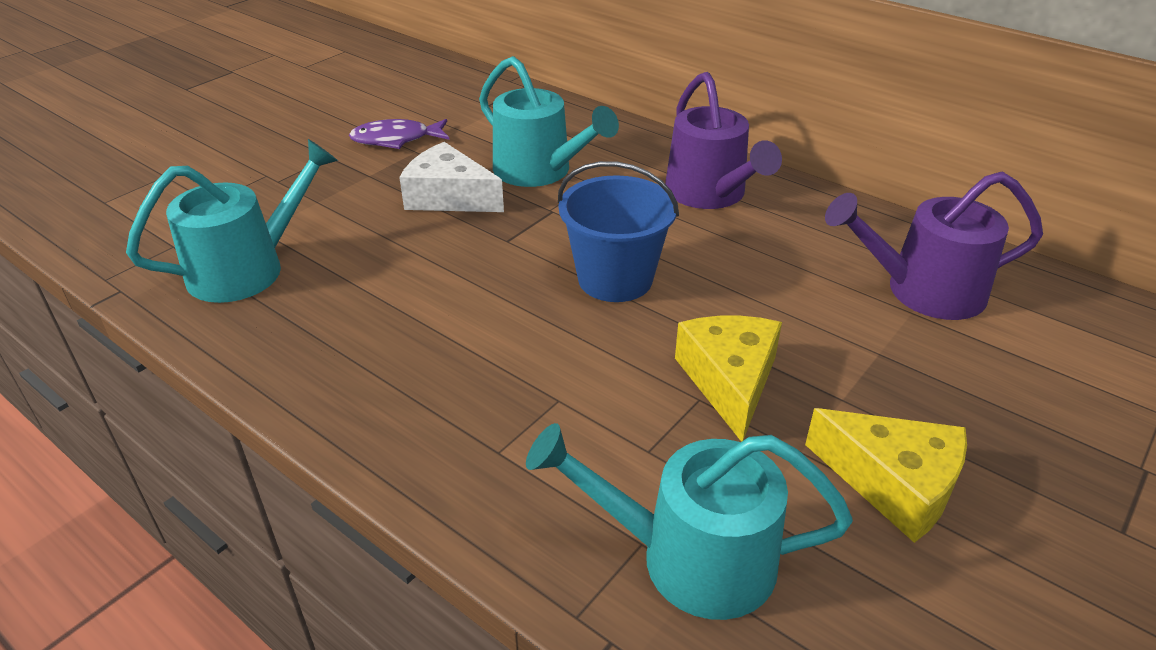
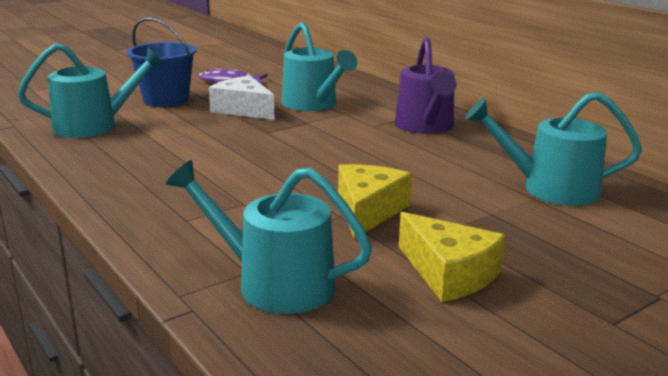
camera: 15 degrees right, 15 degrees down
(615, 279) = (325, 157): blue bucket -> blue bucket (166, 100)
(923, 291) = (550, 189): purple watering can -> turquoise watering can

